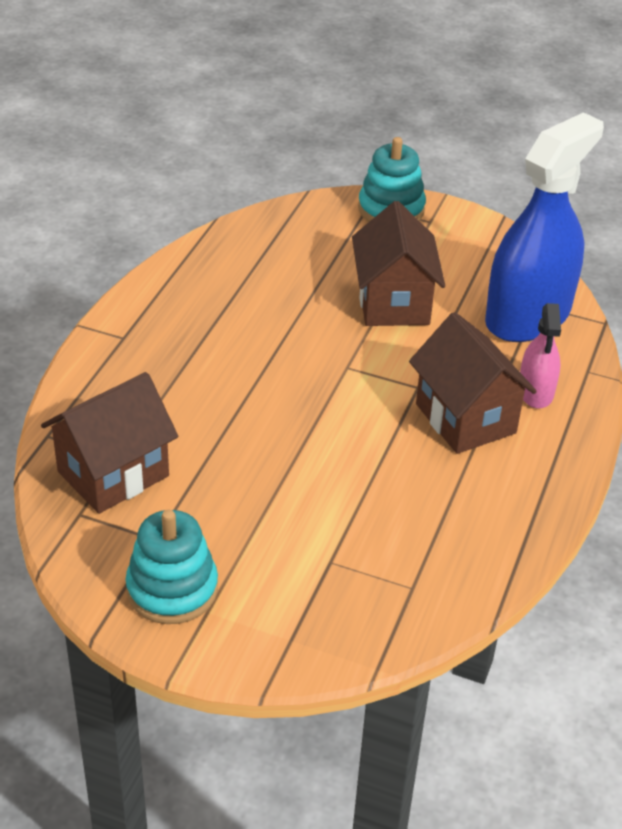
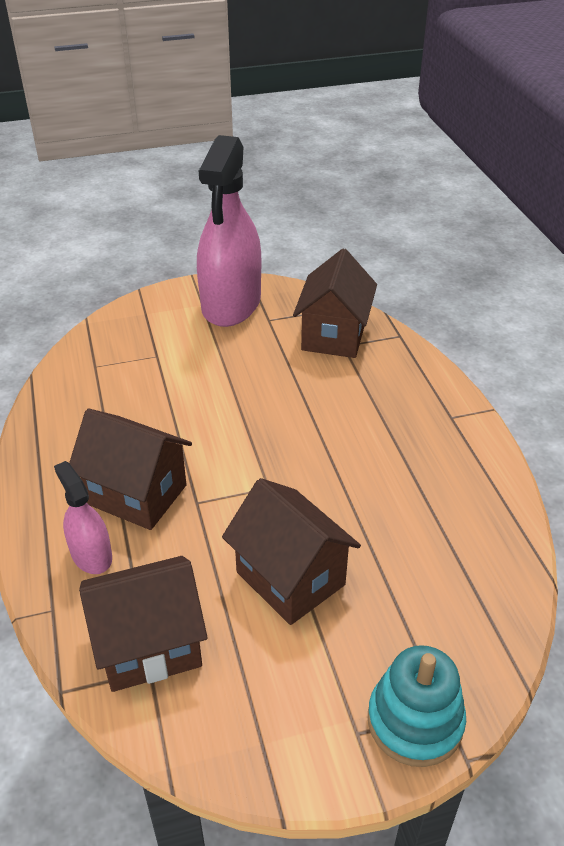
camera: 145 degrees right, 0 degrees up
(172, 589) = (231, 304): turquoise stacking toy -> pink spray bottle
(527, 316) = (149, 646): blue spray bottle -> brown house

